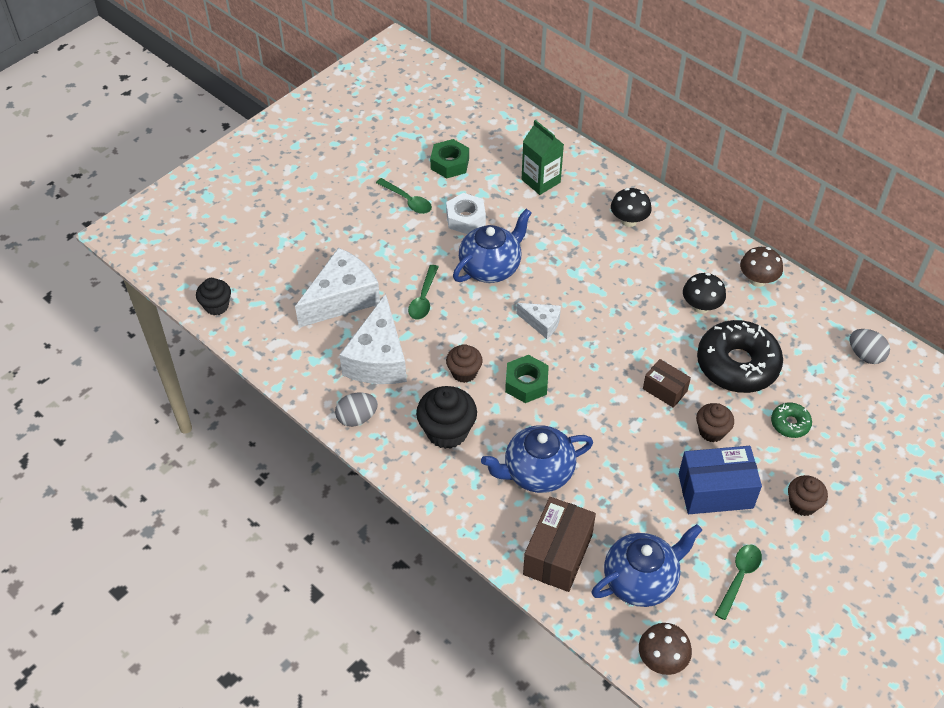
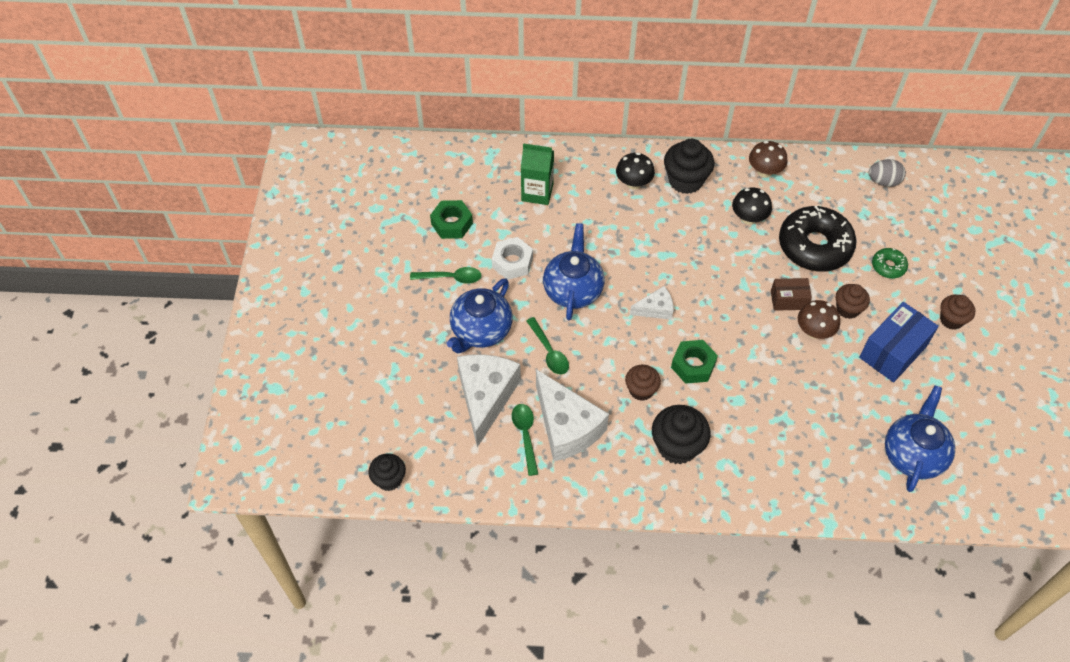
camera: 40 degrees left, 5 degrees up
(357, 418) = (601, 487): grey egg -> none
(537, 472) = (769, 429): blue teapot -> blue teapot (480, 331)
(558, 554) = (845, 480): brown box -> none
(662, 659) = (980, 500): brown mushroom -> brown mushroom (814, 331)
(676, 245) = (685, 181): none -> black cupcake
(739, 578) = (967, 403): green spoon -> green spoon (525, 435)

